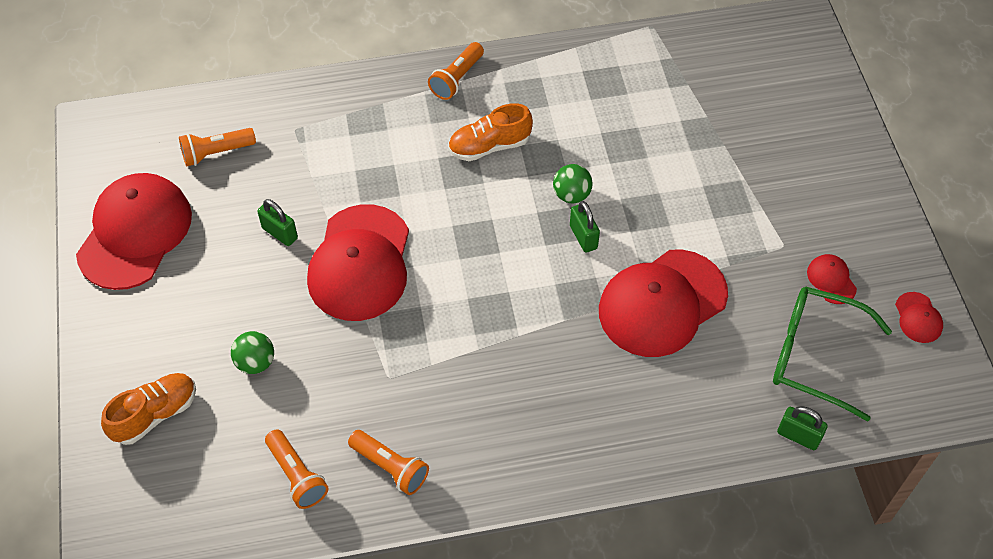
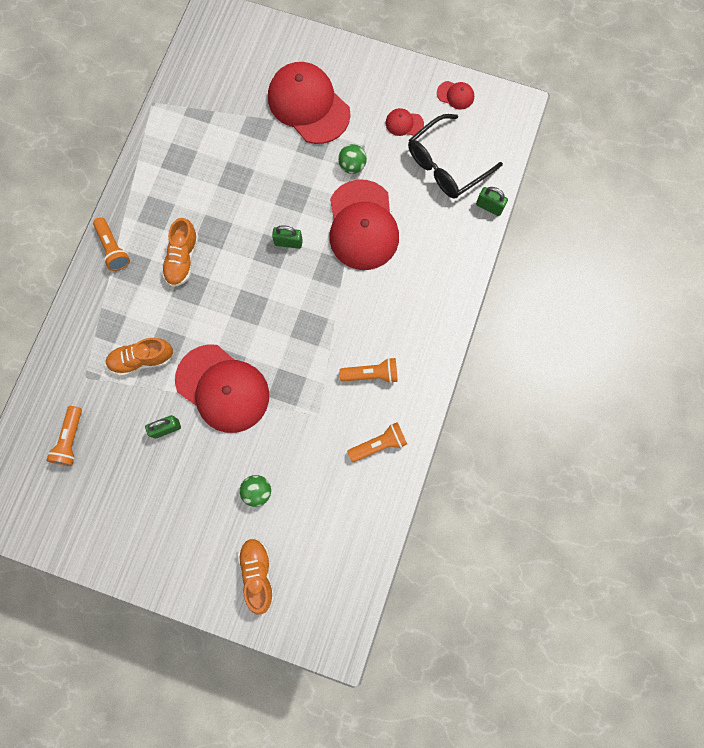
camera: 60 degrees left, 20 degrees up
(135, 233) = (104, 526): red cap -> red cap (308, 105)
(297, 476) = (352, 503): orange flashlight -> orange flashlight (371, 374)
(346, 169) = (142, 359): none -> orange shoe
(571, 195) = (253, 231): green ball -> green ball (352, 166)
(798, 436) = (489, 206): green padlock -> green padlock turned 60 degrees clockwise
(815, 356) = (446, 165): green glasses -> black glasses

